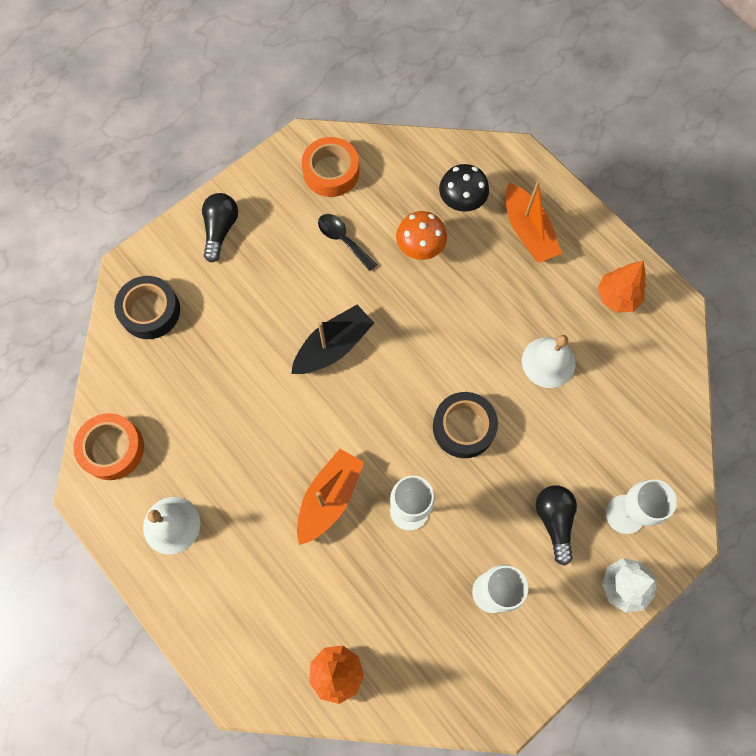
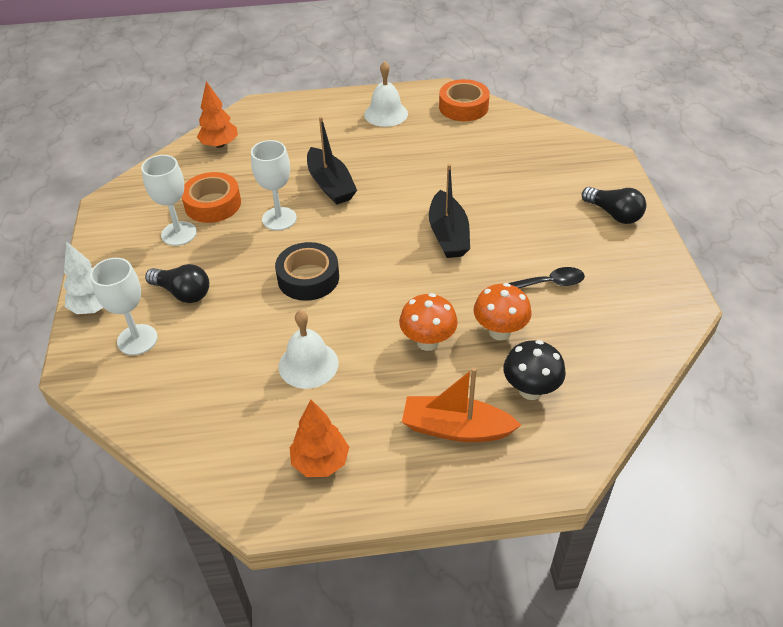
camera: 125 degrees right, 25 degrees down
(150, 311) = (561, 154): black tape -> none
(329, 498) = (330, 185): orange boat -> black boat
(331, 172) = (634, 308): orange tape -> orange tape (213, 204)
(466, 292) = (427, 342): none -> orange mushroom

